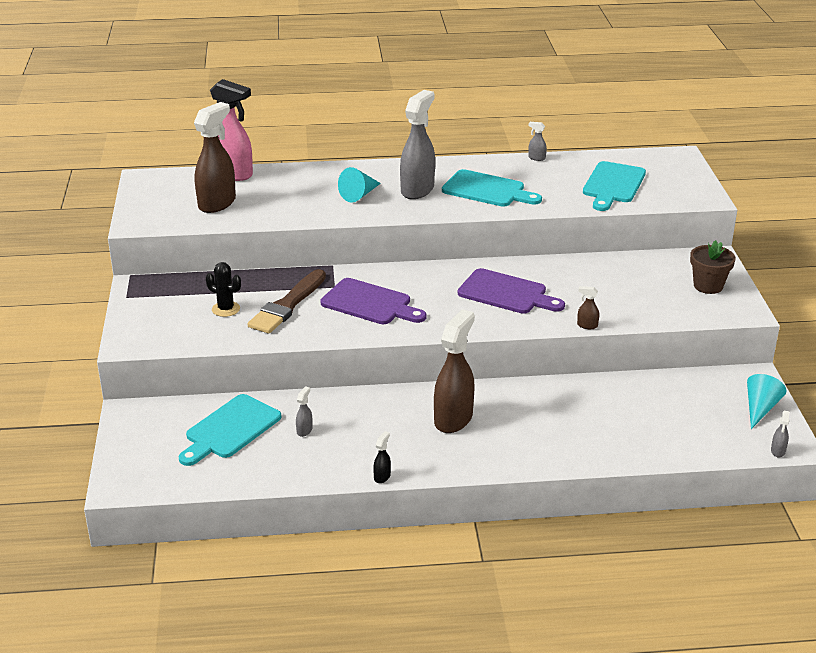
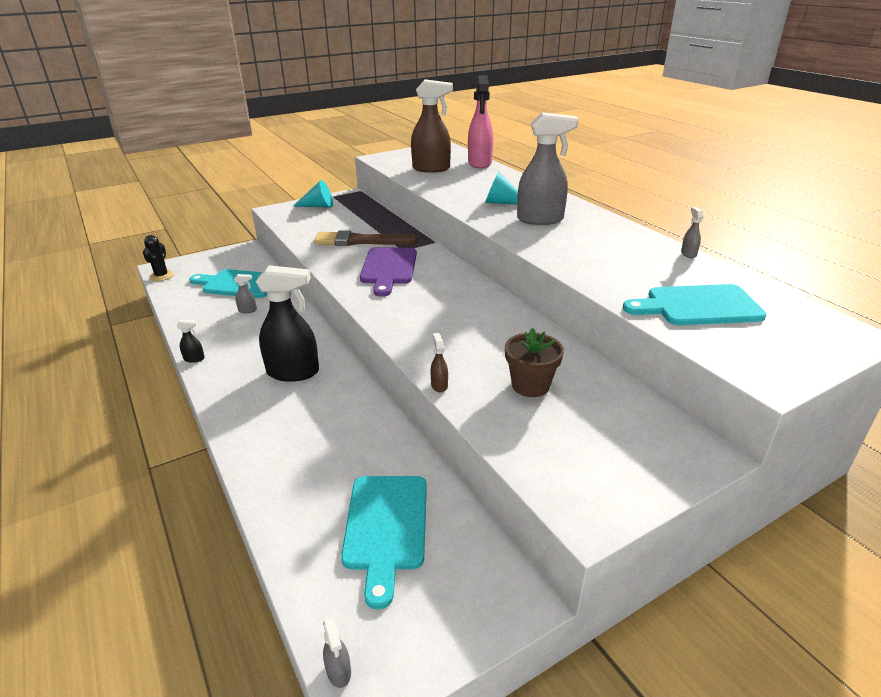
camera: 65 degrees right, 0 degrees up
(226, 309) = (339, 224): black cactus -> black cactus (161, 276)
(453, 419) = (294, 372): brown spray bottle -> black spray bottle
(487, 190) = (583, 246): turquoise cutting board -> turquoise cutting board (386, 527)
(506, 293) = (462, 324): purple cutting board -> none
(708, 286) = (621, 463): brown flower pot -> brown flower pot (530, 385)
(760, 408) = (441, 623): turquoise cone -> turquoise cone (318, 206)
(778, 451) = (339, 671): grey spray bottle -> grey spray bottle turned 105 degrees counterclockwise

